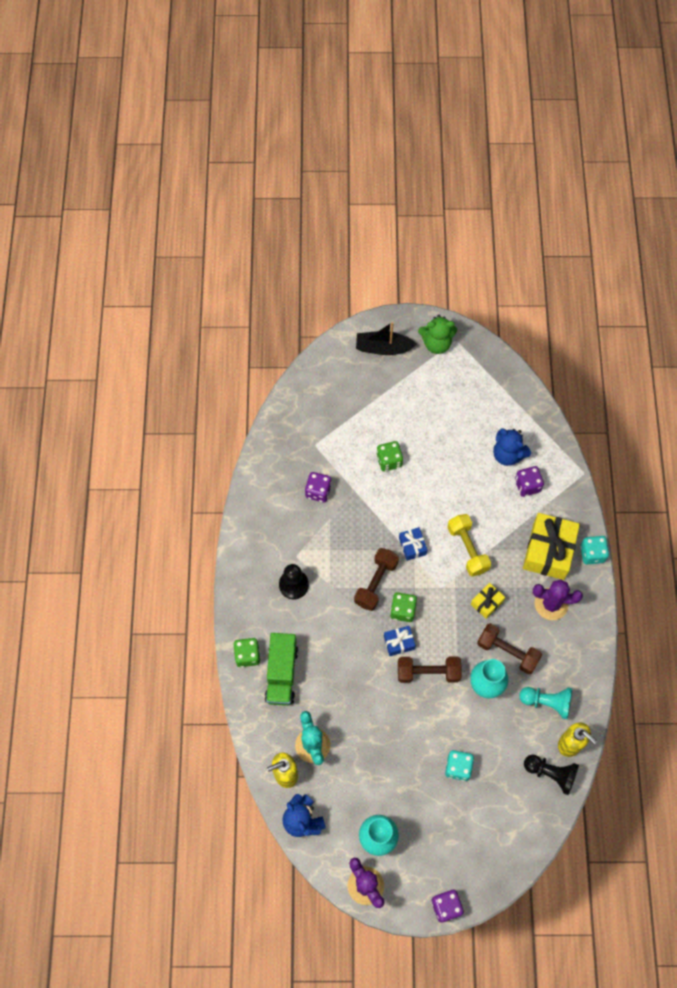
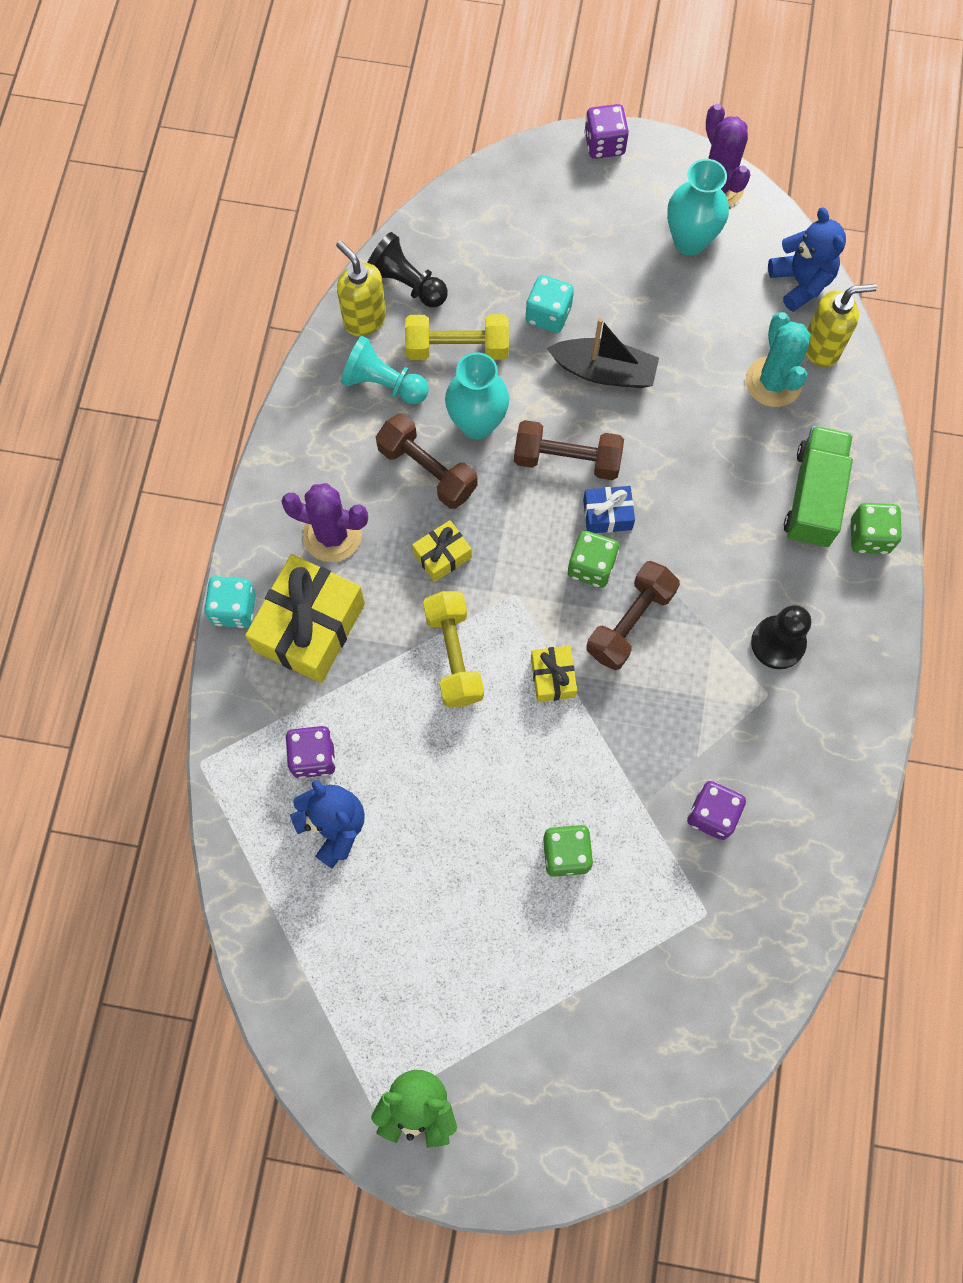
camera: 170 degrees left, 5 degrees up
(383, 348) = (533, 1118): black boat -> black boat (604, 371)
(412, 546) = (553, 677): blue gift -> yellow gift
(509, 734) = (457, 348): none -> yellow dumbbell

